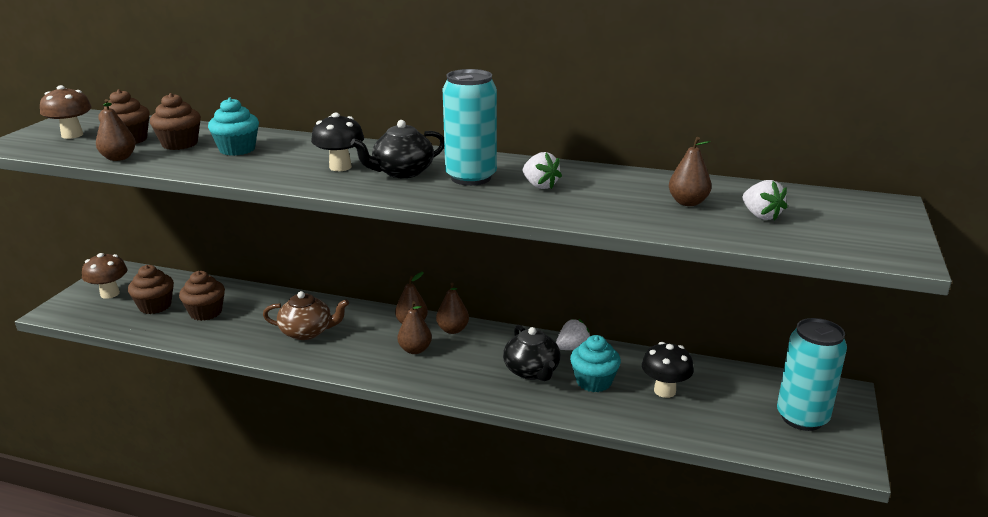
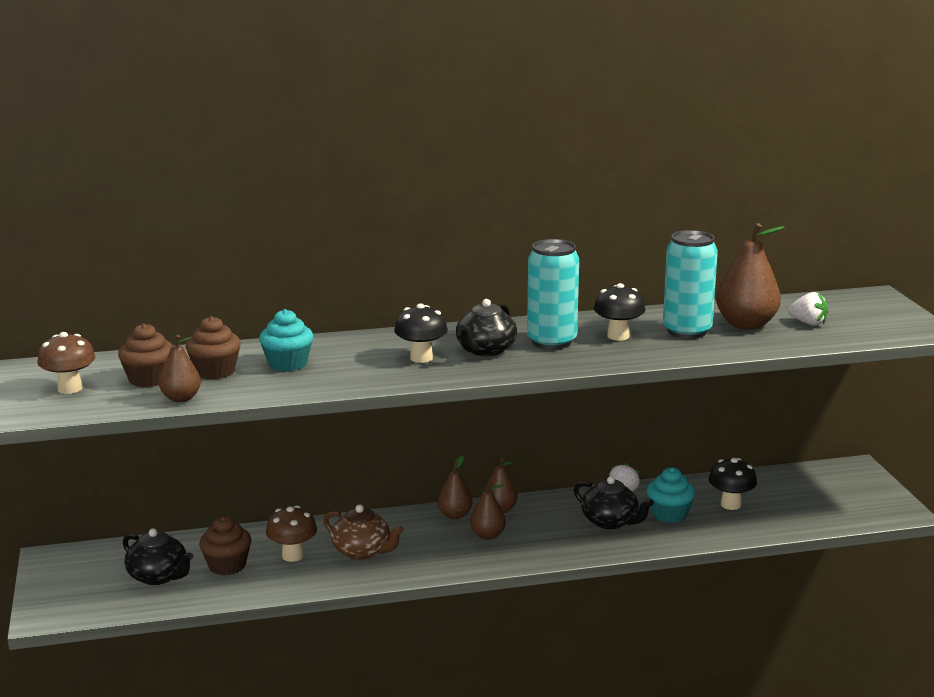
camera: 30 degrees left, 5 degrees down
(110, 294) = (82, 580): brown mushroom -> brown mushroom (293, 556)
(155, 306) = (158, 576): brown cupcake -> black teapot
(307, 332) = (362, 551): brown teapot -> brown teapot turned 60 degrees clockwise
(540, 186) = (618, 336): white strawberry -> black mushroom
(688, 202) = (746, 324): brown pear -> brown pear, size x1.73
(802, 417) = (845, 493): turquoise can -> turquoise can (687, 331)

